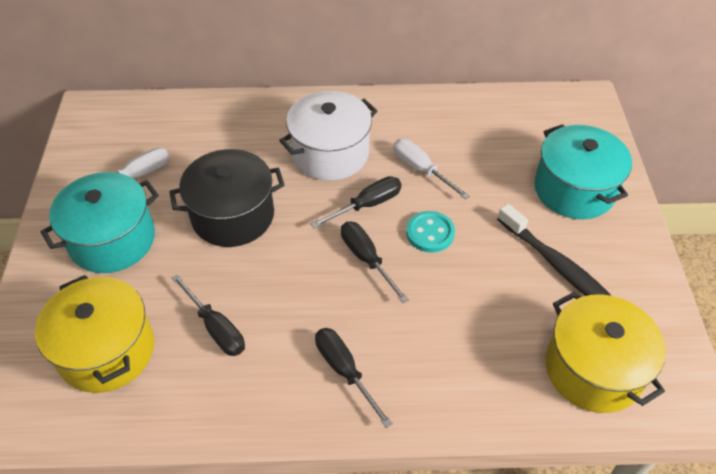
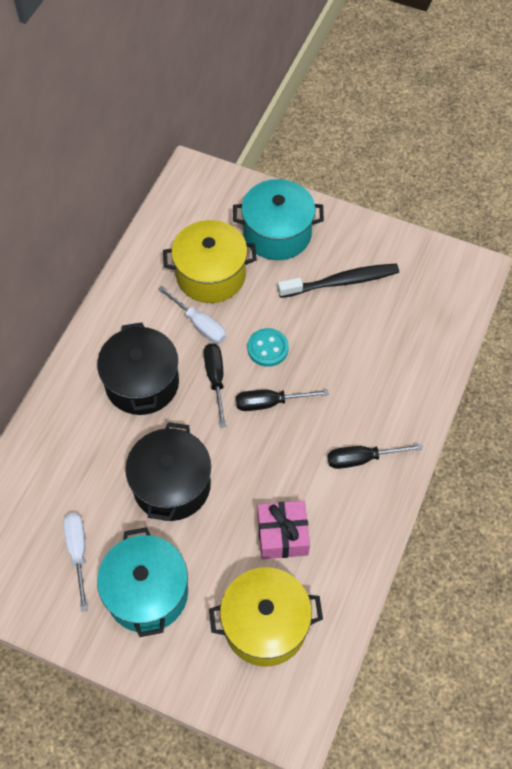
camera: 65 degrees left, 10 degrees up
(216, 328) = (282, 535): black screwdriver -> pink gift
(330, 153) = (142, 383): white pot -> black pot
(421, 170) = (199, 324): white screwdriver -> white screwdriver turned 120 degrees counterclockwise
(593, 369) = (429, 307): yellow pot -> yellow pot (211, 275)

